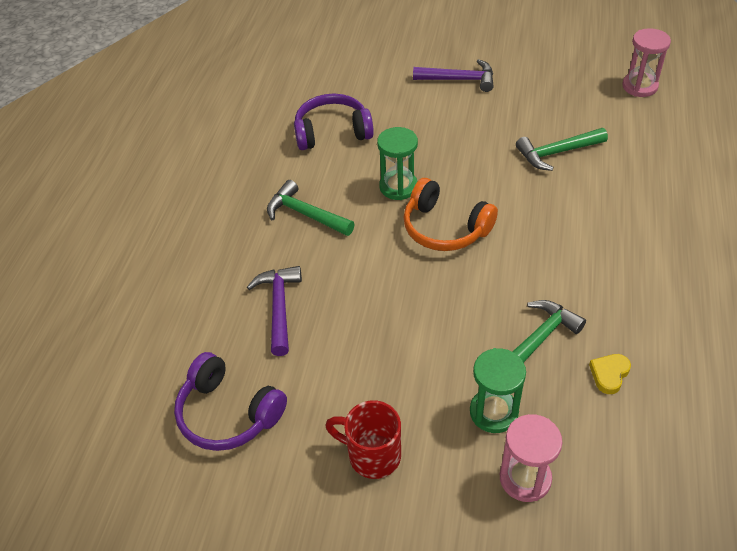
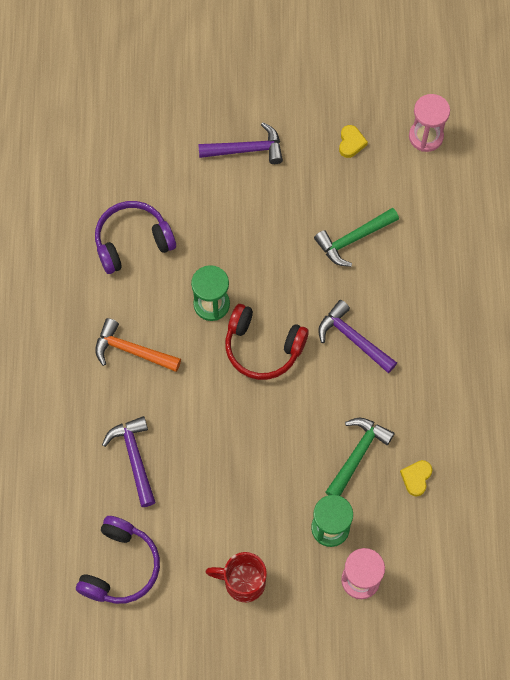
camera: 15 degrees left, 20 degrees up
(228, 413) = (120, 567): purple headphones -> purple headphones turned 90 degrees counterclockwise
(306, 214) = (132, 351): green hammer -> orange hammer
(445, 228) = (262, 347): orange headphones -> red headphones
(546, 232) = (353, 339): none -> purple hammer
(563, 84) = (351, 143): none -> yellow heart

